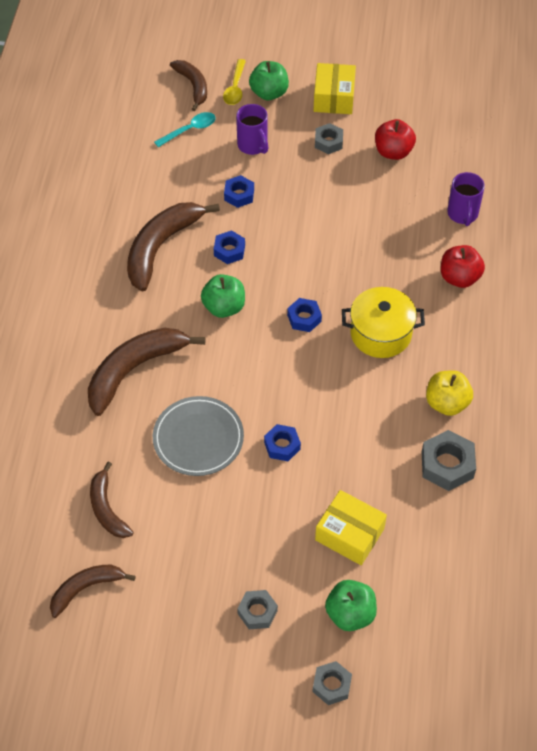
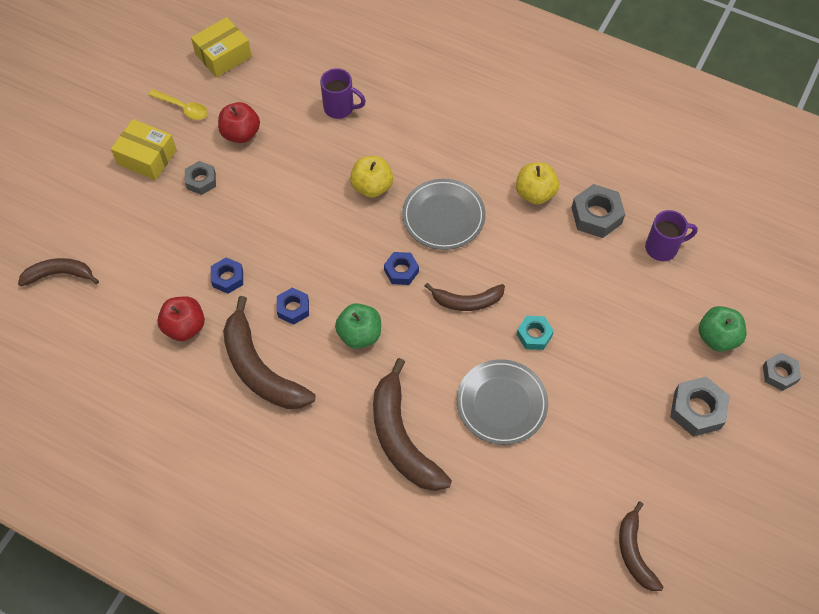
camera: 70 degrees left, 5 degrees up
(107, 508) = (553, 508): brown banana -> brown banana (467, 301)
(189, 130) = (118, 296): turquoise spoon -> none
(235, 88) = (85, 237): yellow spoon -> yellow spoon (183, 108)
(253, 145) = (171, 246): purple mug -> purple mug (662, 248)
(257, 612) = (697, 410): grey nut -> grey nut, size x1.56
(269, 93) = (109, 210): green apple -> none
(282, 446) = (534, 335): blue nut -> turquoise nut
(349, 534) = (641, 312): yellow box -> yellow box (223, 55)
(380, 333) = (443, 216): yellow pot -> grey plate
(386, 267) = (372, 187): none -> yellow apple
(459, 277) = (408, 136): red apple -> red apple (185, 327)

